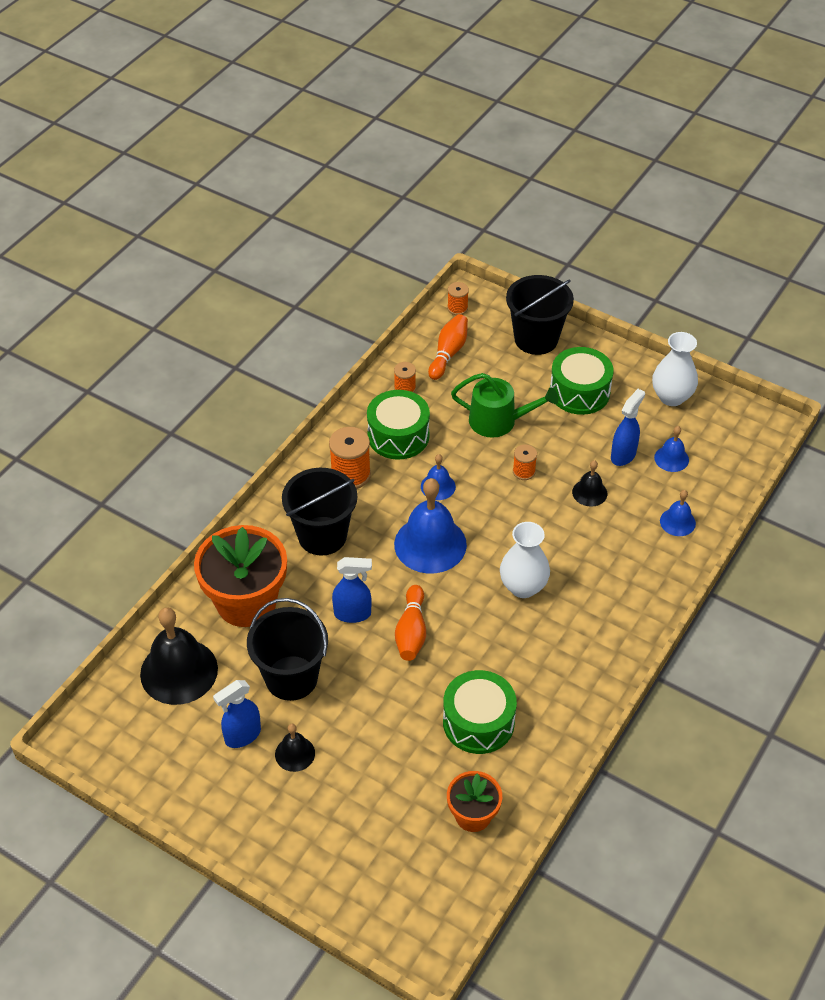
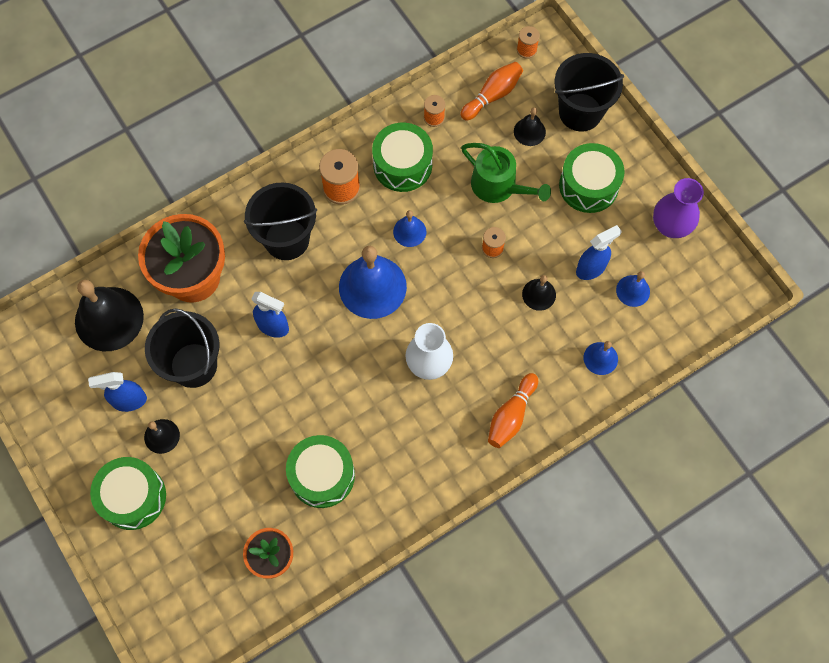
camera: 25 degrees right, 20 degrees up
(296, 821) = (133, 497): none -> green drum
(411, 632) = (312, 365): orange bowling pin -> orange bowling pin (511, 415)
(500, 369) = (529, 131): none -> black bell
(671, 397) = (670, 226): white vase -> purple vase

